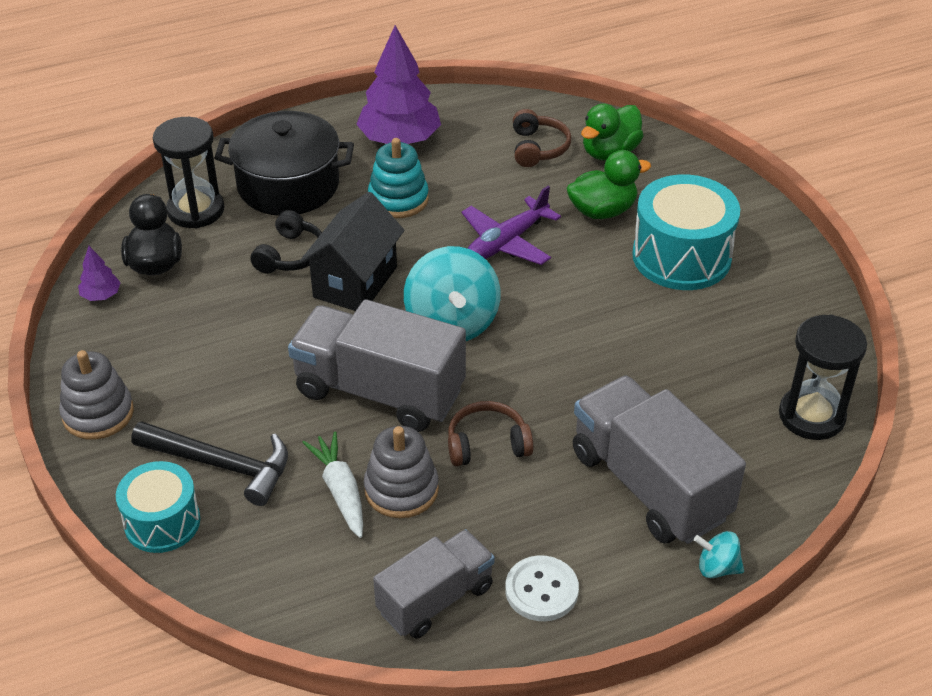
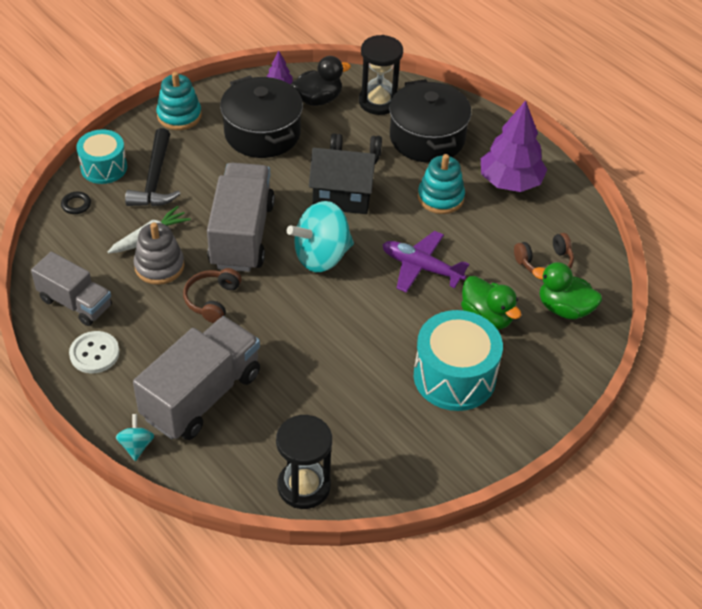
camera: 70 degrees right, 5 degrees up
(98, 413) = (179, 116): grey stacking toy -> turquoise stacking toy
(190, 332) = (262, 133): none -> black pot
(228, 569) = (76, 205): none -> black ring
(487, 444) = (212, 300): brown headphones -> brown headphones turned 135 degrees counterclockwise

